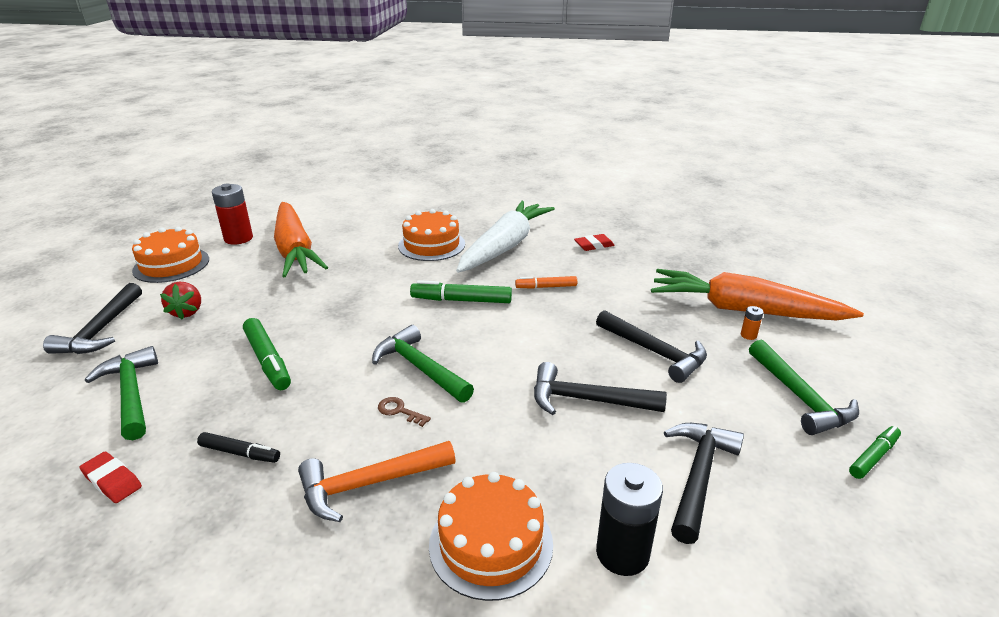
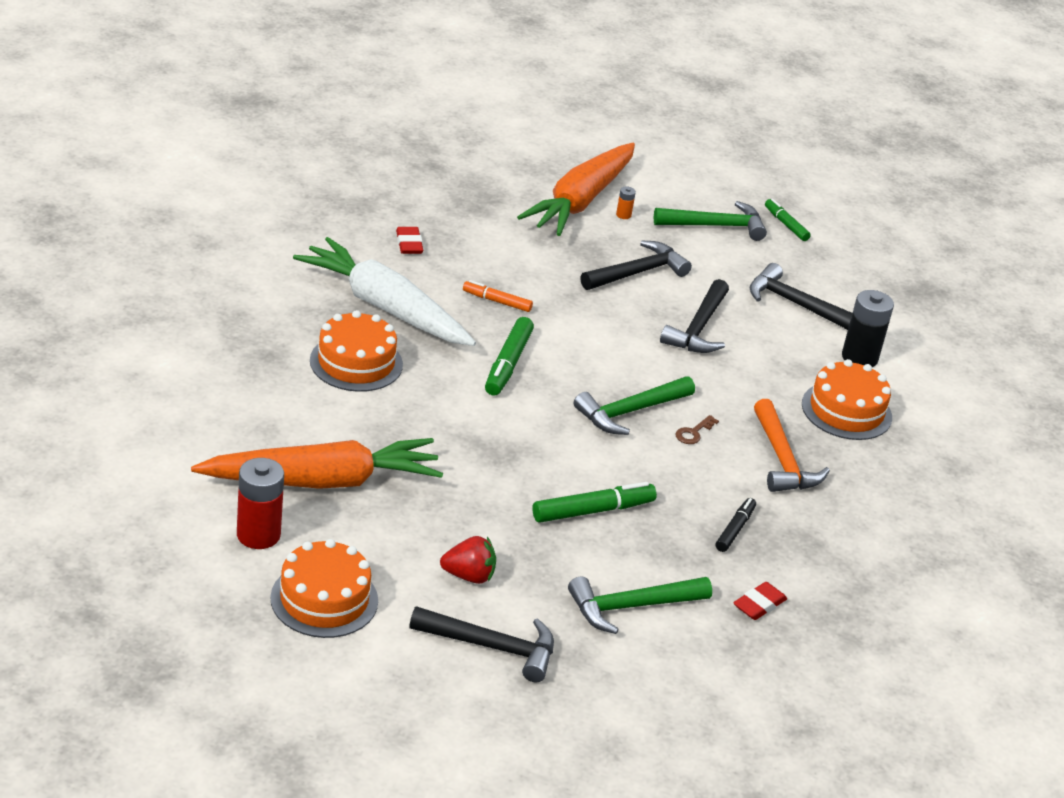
camera: 85 degrees left, 5 degrees up
(546, 287) = (497, 301): orange marker -> orange marker turned 105 degrees clockwise

